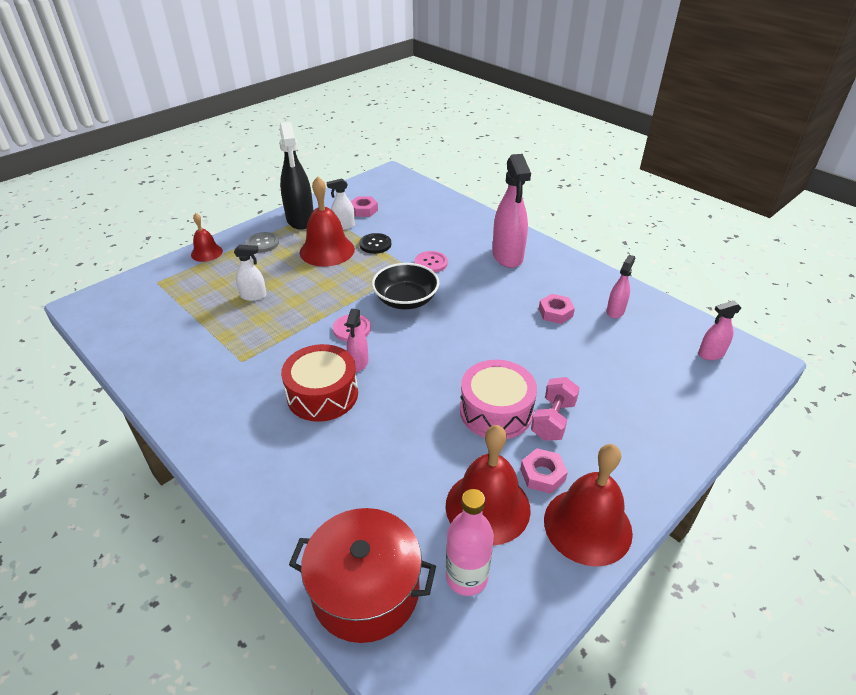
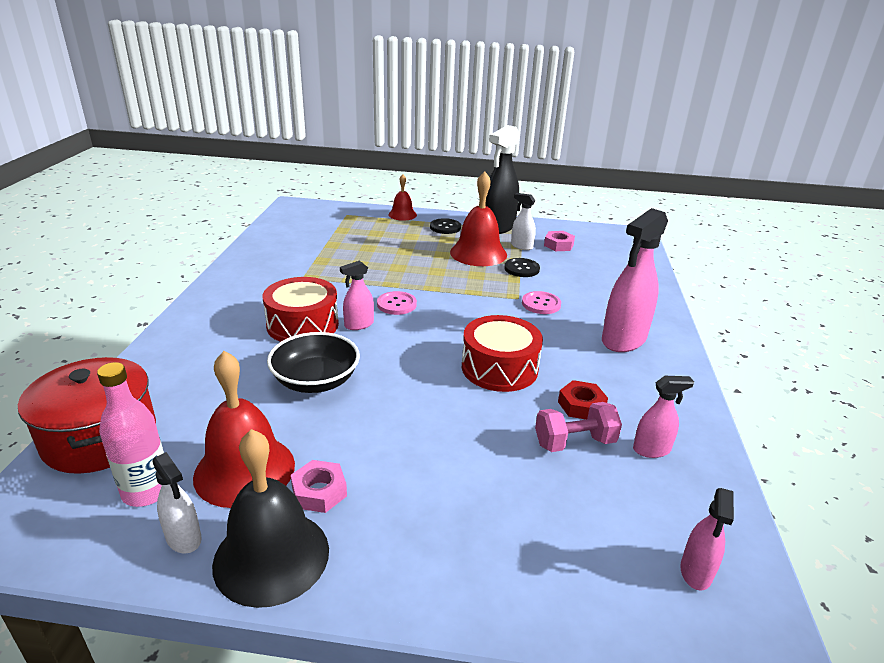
camera: 50 degrees right, 10 degrees down
(253, 296) = (379, 250): white spray bottle -> white spray bottle (183, 538)
(263, 243) = (445, 227): grey button -> black button
(406, 300) = (470, 313): black bowl -> black bowl (315, 381)
(485, 323) = (499, 368): none -> red drum
(496, 411) = (380, 424): pink drum -> none
(553, 420) = (408, 468): pink dumbbell -> pink dumbbell (574, 442)
(555, 313) = (581, 405): pink nut -> red nut
(587, 525) = (271, 556): red bell -> black bell
(710, 354) = (696, 572): pink spray bottle -> pink spray bottle turned 105 degrees counterclockwise

